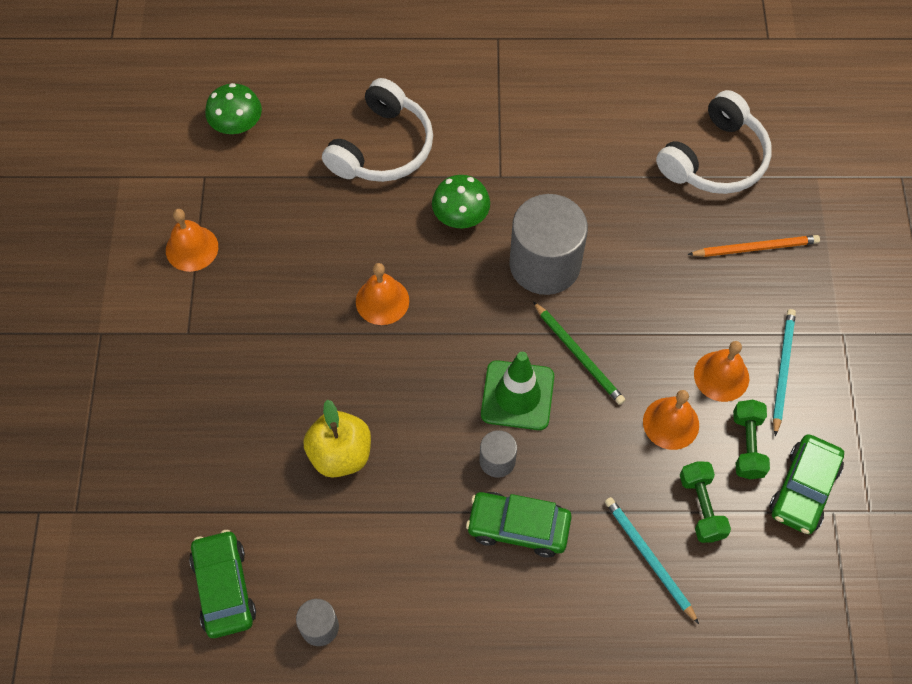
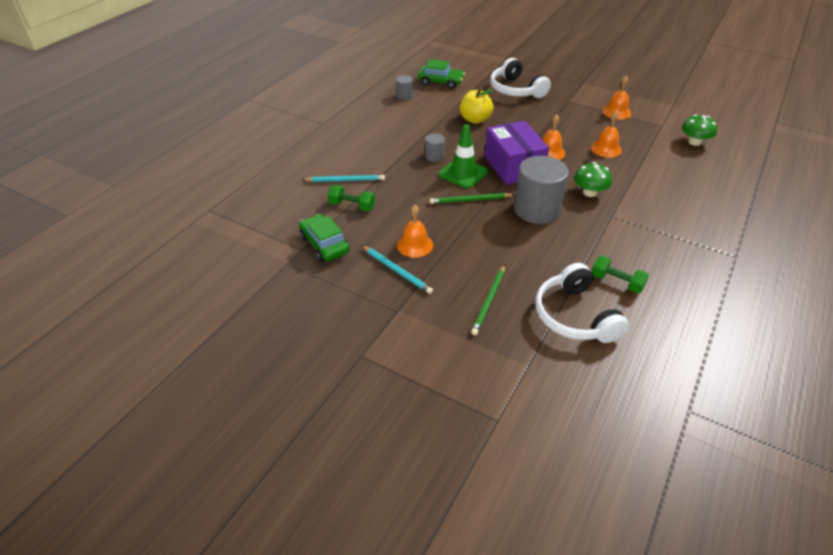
camera: 120 degrees right, 20 degrees down
(382, 147) = (655, 182): white headphones -> white headphones (516, 90)
(454, 334) = (513, 166): none -> purple box
(518, 527) = (397, 151): green car -> none
(671, 423) = (404, 215): orange bell -> orange bell (606, 149)
(747, 445) = (367, 236): green dumbbell -> green dumbbell (616, 282)
(755, 248) = (489, 301): orange pencil -> green pencil

